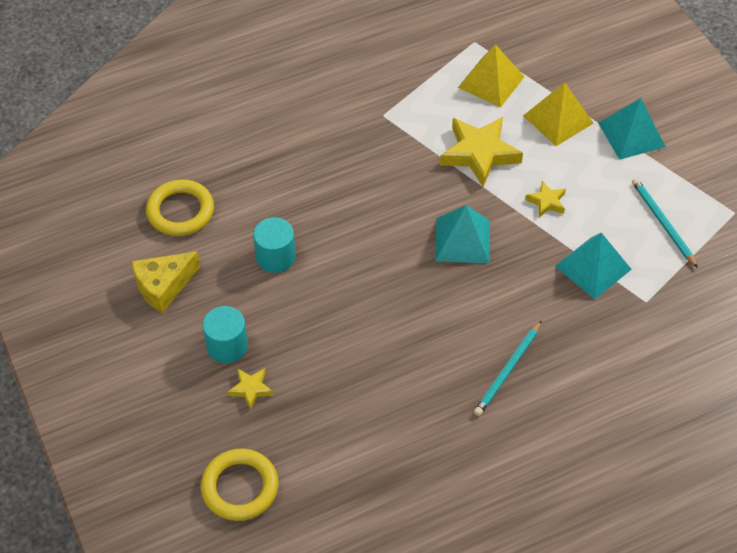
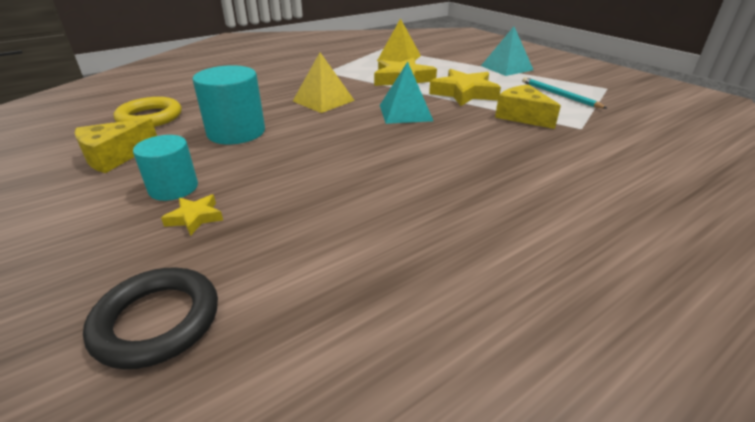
camera: 10 degrees left, 20 degrees down
(240, 487) = (157, 321): yellow ring -> black ring
(275, 257) = (236, 132): turquoise cylinder -> turquoise cylinder, size x1.52
(507, 370) = (485, 176): turquoise pencil -> none
(546, 202) = (464, 93): yellow star -> yellow star, size x2.02
(558, 119) = (452, 66): yellow pyramid -> yellow pyramid (323, 100)
(593, 267) = (522, 116): turquoise pyramid -> yellow cheese

